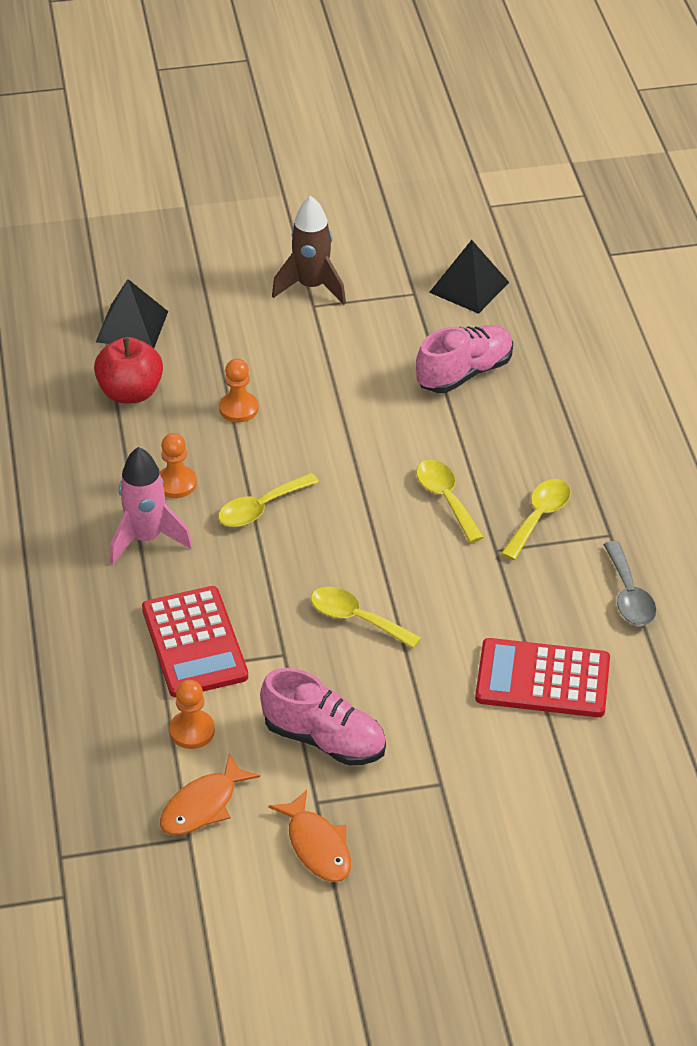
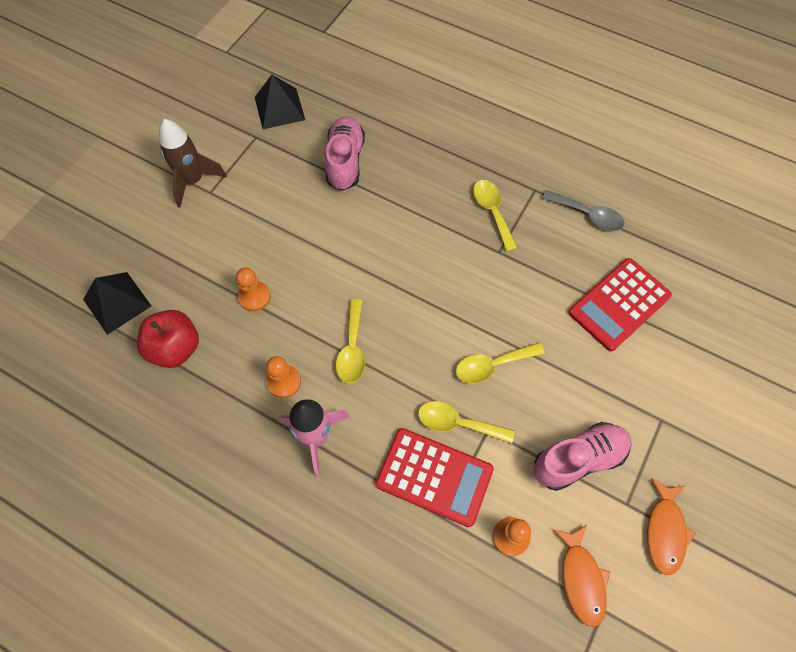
camera: 50 degrees left, 20 degrees up
(317, 846) = (665, 531): orange fish -> orange fish turned 90 degrees clockwise
(446, 499) = (436, 245): yellow spoon -> yellow spoon (457, 423)

